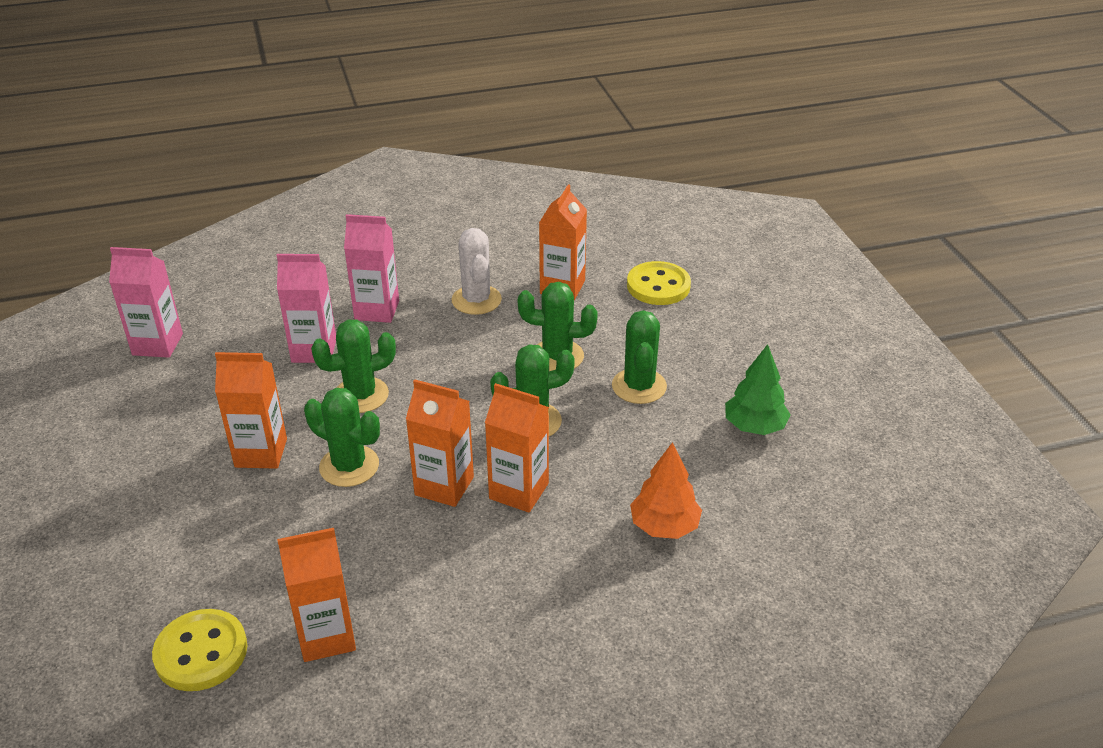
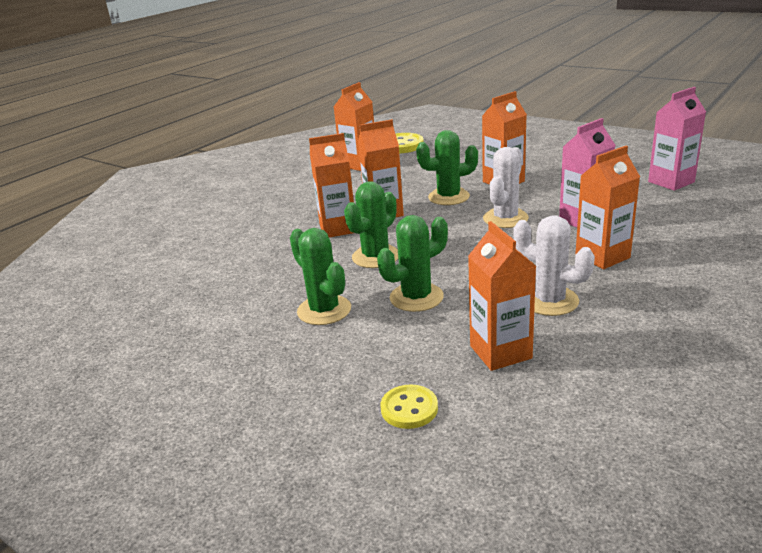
camera: 145 degrees right, 10 degrees down
(361, 395) = (505, 218): green cactus -> white cactus
(377, 310) = (602, 256): pink carton -> orange carton
(658, 286) = (409, 408): yellow button -> yellow button, size x0.65
(664, 526) = (230, 253): orange tree -> none
(754, 426) = (201, 329): green tree -> none

